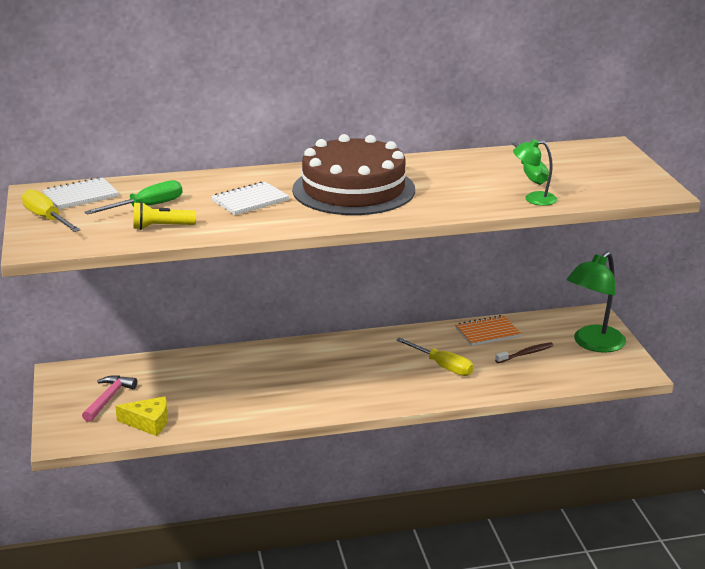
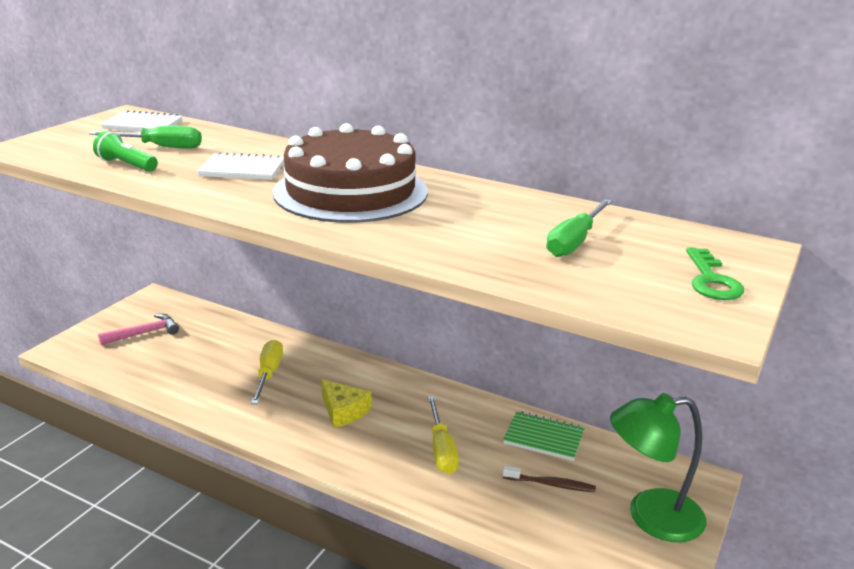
camera: 40 degrees right, 0 degrees up
(46, 218) = (80, 132): yellow screwdriver -> yellow screwdriver (268, 374)
(148, 422) = (132, 368): yellow cheese -> yellow cheese (343, 411)
(161, 227) = (126, 165): yellow flashlight -> green flashlight
(487, 333) = (543, 438): orange notebook -> green notebook
(533, 199) = (515, 269): green lamp -> none
(622, 170) = (711, 280): none -> green key

